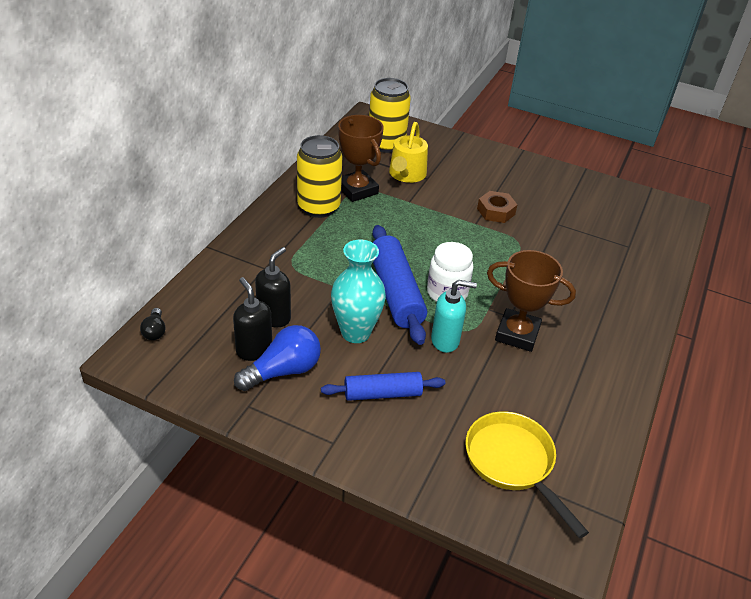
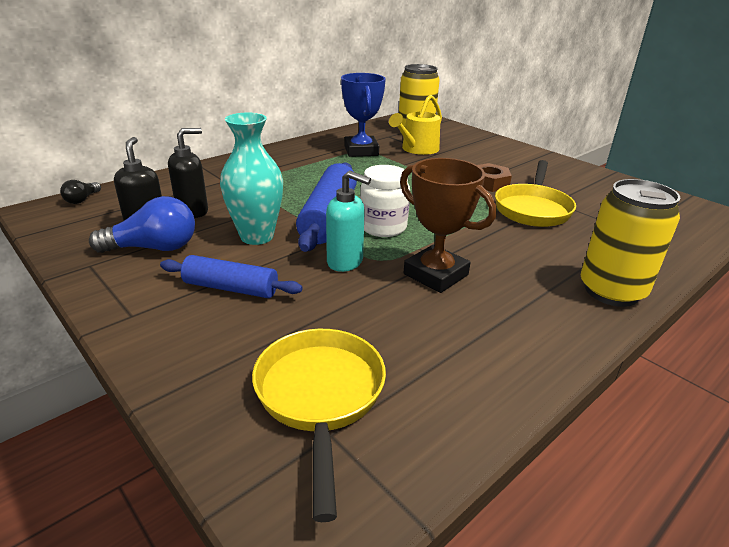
camera: 25 degrees right, 10 degrees down
(318, 207) = (315, 155): yellow can -> yellow can (611, 291)
(357, 190) = (361, 151): brown trophy -> blue trophy
(546, 237) = (533, 209): none -> yellow pan

